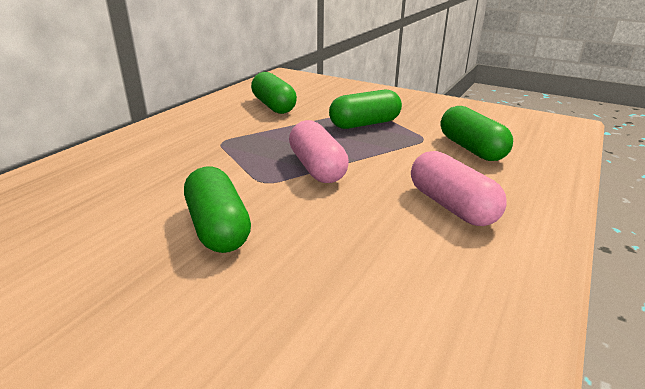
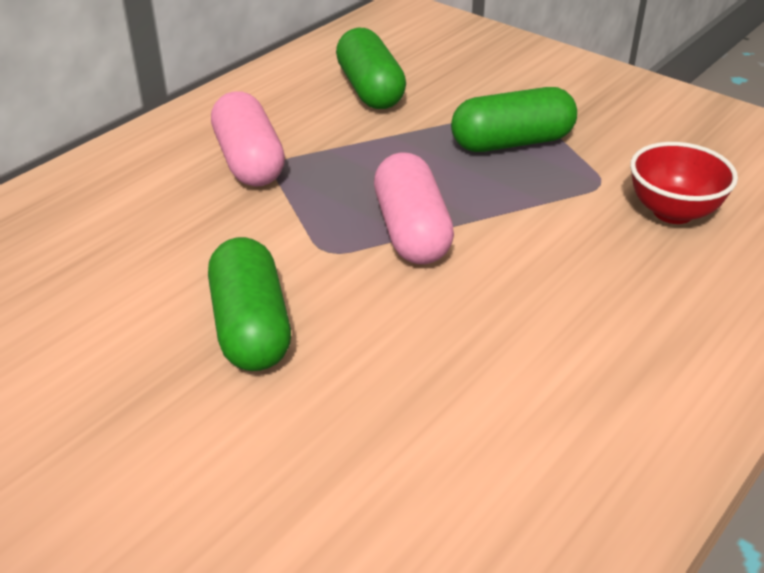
camera: 10 degrees right, 10 degrees up
(451, 206) = (595, 324): pink capsule -> pink capsule (249, 161)
(471, 149) = (673, 212): green capsule -> red bowl

